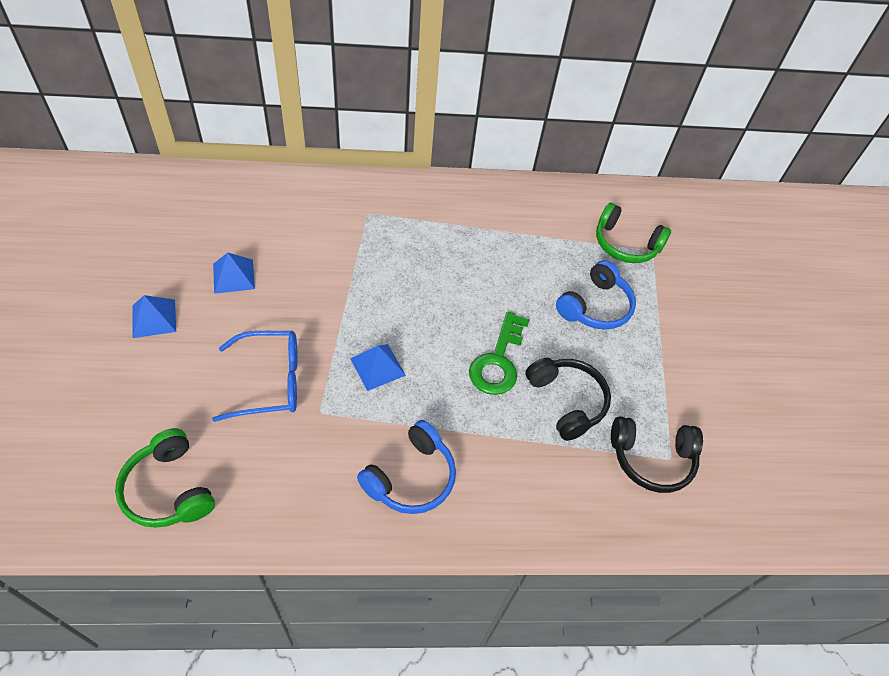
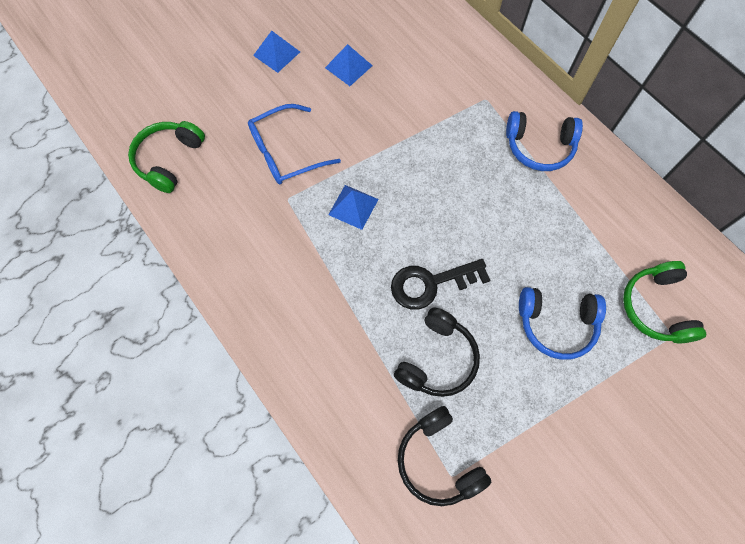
camera: 60 degrees right, 15 degrees up
(270, 381) = (285, 152): blue glasses -> blue glasses turned 105 degrees clockwise
(411, 477) = (282, 291): blue headphones -> blue headphones (539, 147)
(498, 361) = (430, 284): green key -> black key

